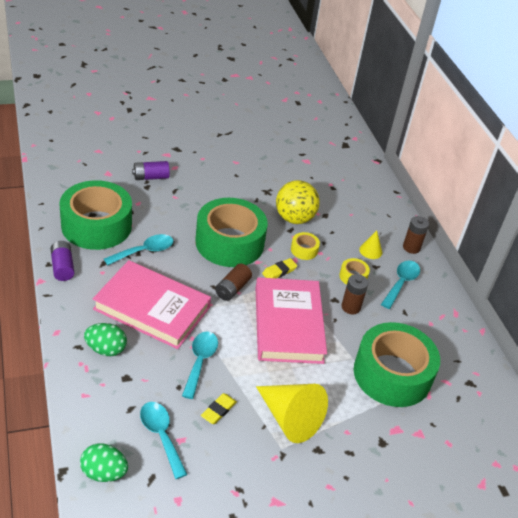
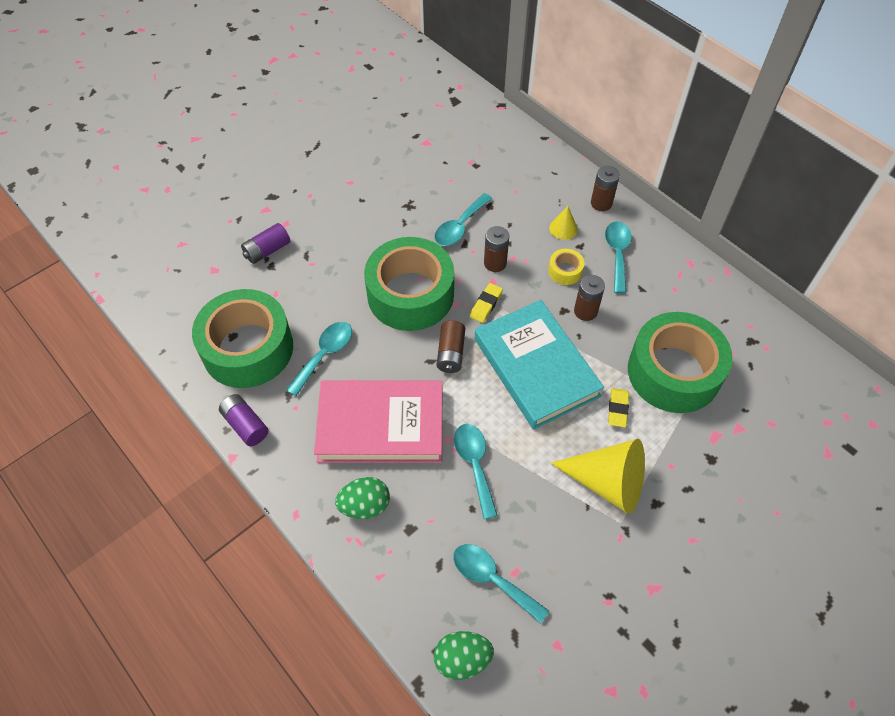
camera: 20 degrees left, 15 degrees up
(218, 410) = (531, 514): yellow eraser -> yellow eraser (617, 409)
(288, 324) = (536, 367): pink book -> turquoise book
(294, 218) = (460, 227): yellow ball -> turquoise spoon
(304, 250) = (495, 263): yellow tape -> brown battery

